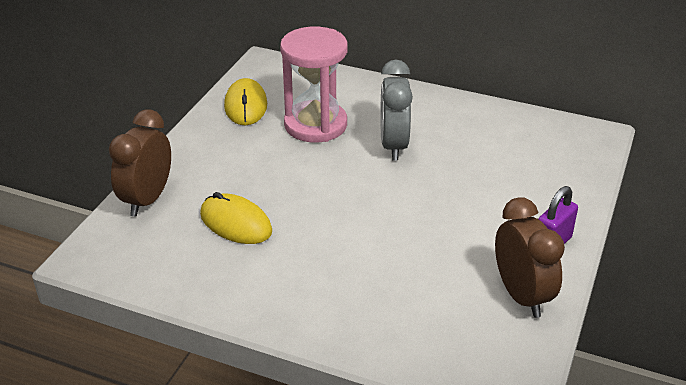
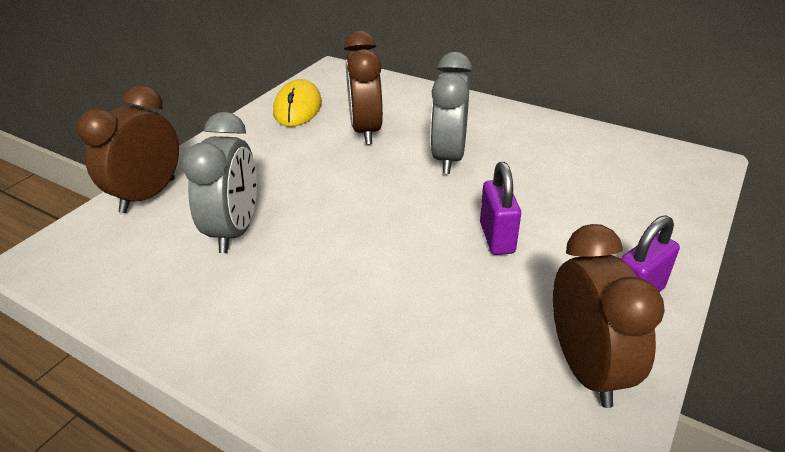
camera: 10 degrees right, 0 degrees up
(236, 223) = (235, 230): yellow mouse -> grey clock
(315, 125) = (366, 131): pink hourglass -> brown clock
(446, 211) = (497, 238): none -> purple padlock

